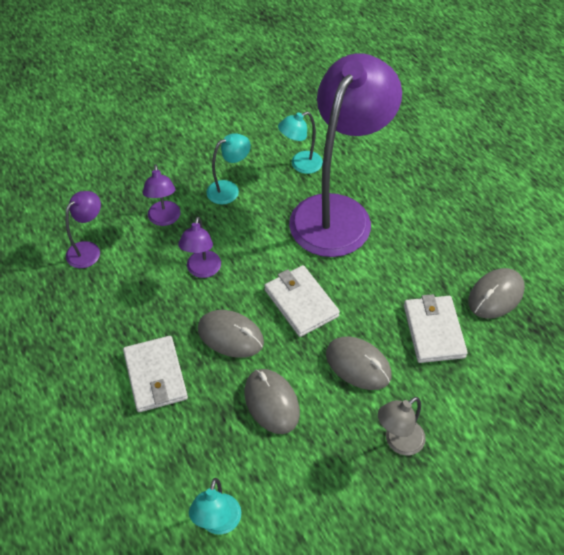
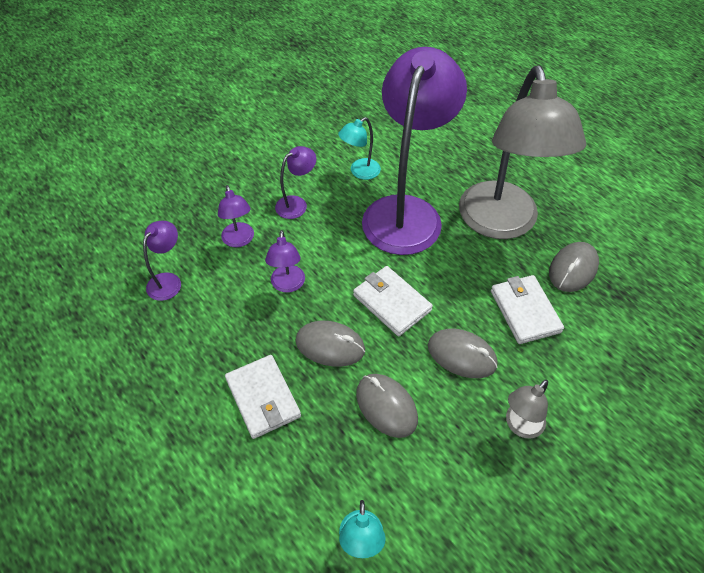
camera: 10 degrees left, 0 degrees up
(229, 190) = (297, 204): turquoise lamp -> purple lamp
(433, 238) = (501, 224): none -> grey lamp

